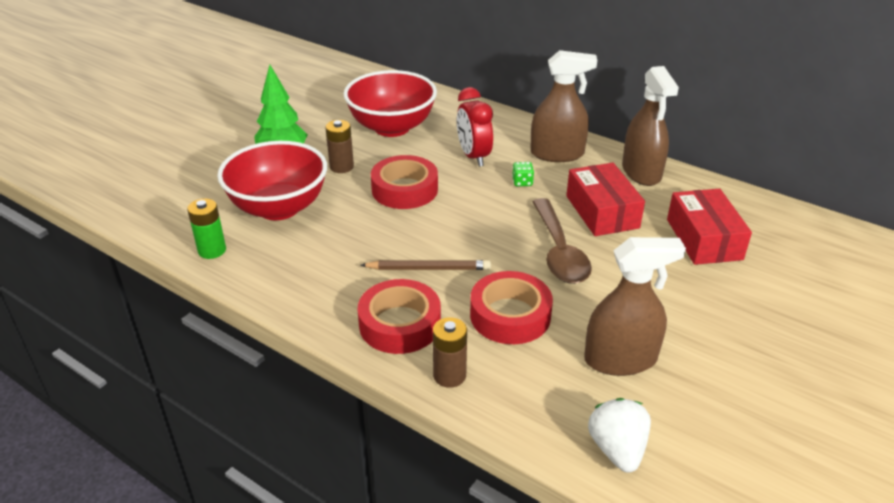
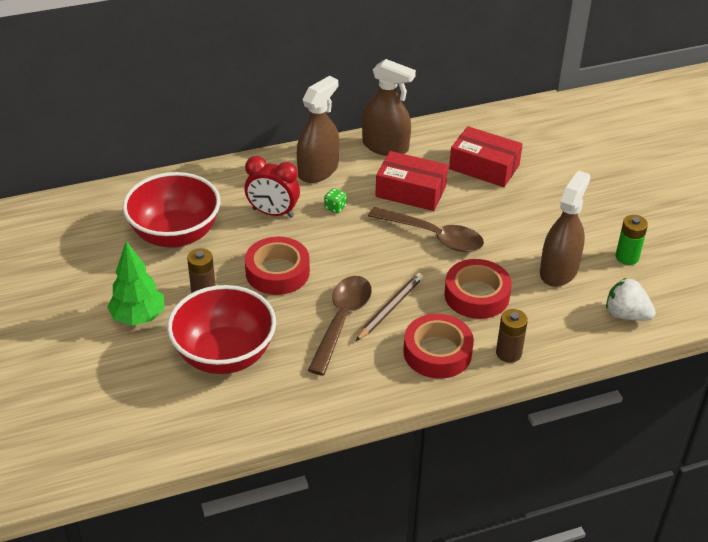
camera: 55 degrees left, 5 degrees up
(212, 250) = (245, 420): green battery -> green battery (627, 257)
(382, 248) = (342, 321): none -> brown spoon

